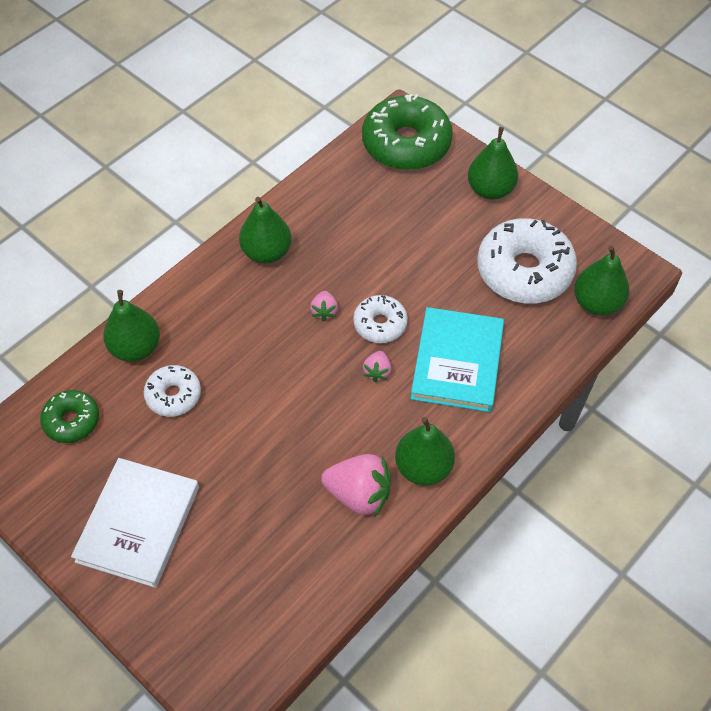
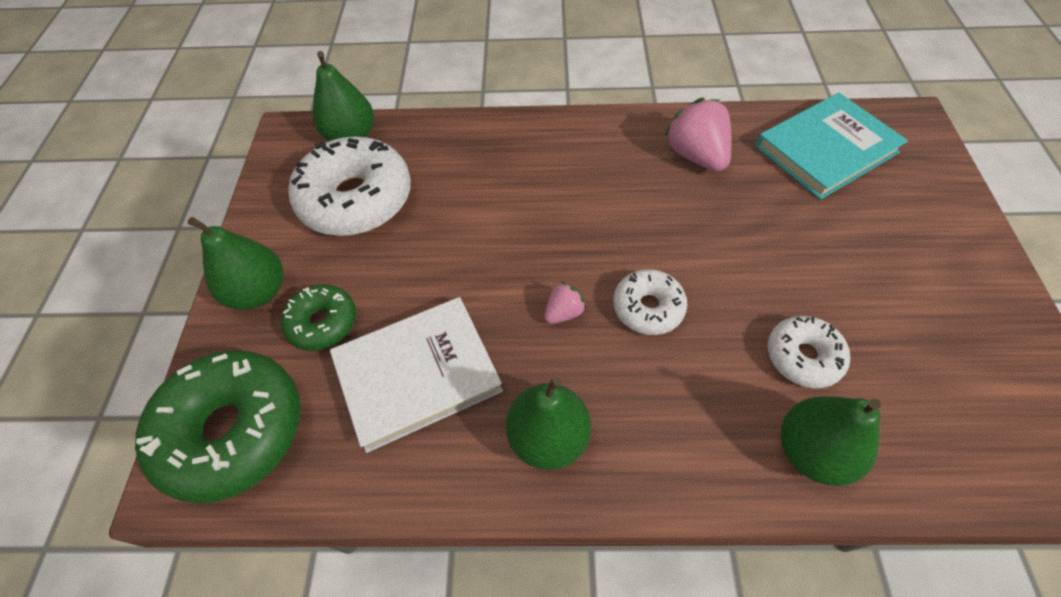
camera: 130 degrees left, 0 degrees up
(72, 421) = (950, 424): green donut -> green donut (323, 323)
(138, 524) = (921, 267): white book -> white book (417, 374)
(377, 372) = (580, 222): pink strawberry -> none
(380, 324) = (528, 257): white donut -> white donut (648, 308)
(423, 467) = (627, 137): green pear -> none
(457, 362) = (508, 179): turquoise book -> turquoise book (826, 149)

